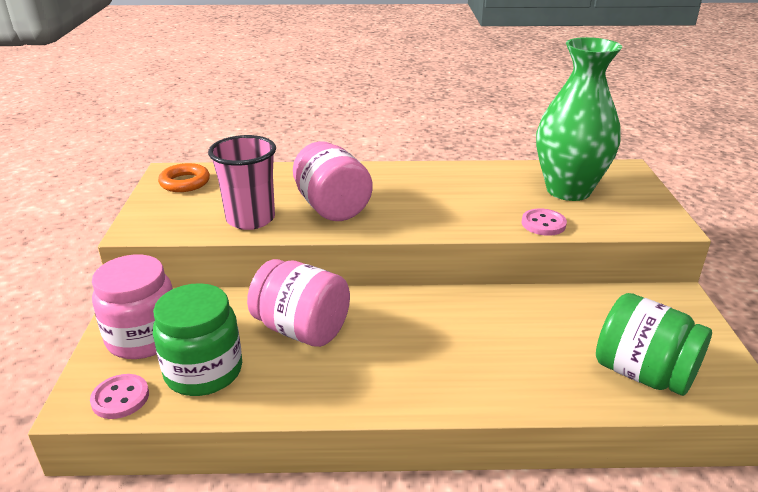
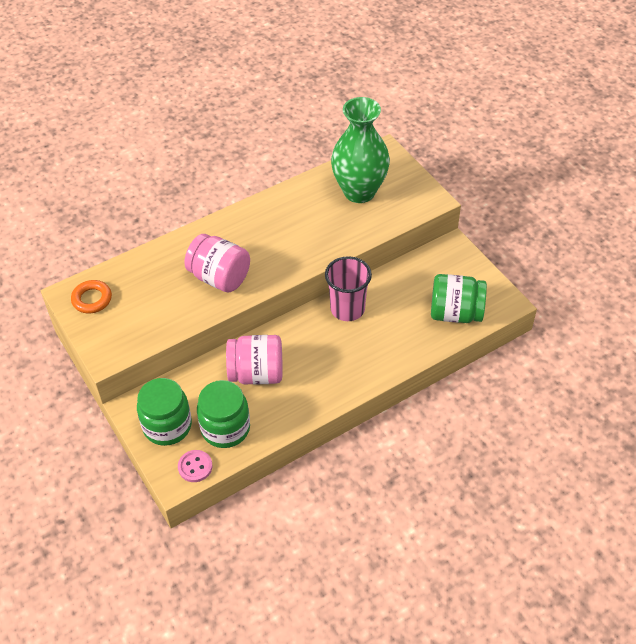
camera: 30 degrees left, 20 degrees up
(143, 338) = (167, 426): pink jar -> green jar
(250, 219) = (175, 313): pink cup -> pink cup (347, 309)
(543, 224) = (361, 233): pink button -> none

